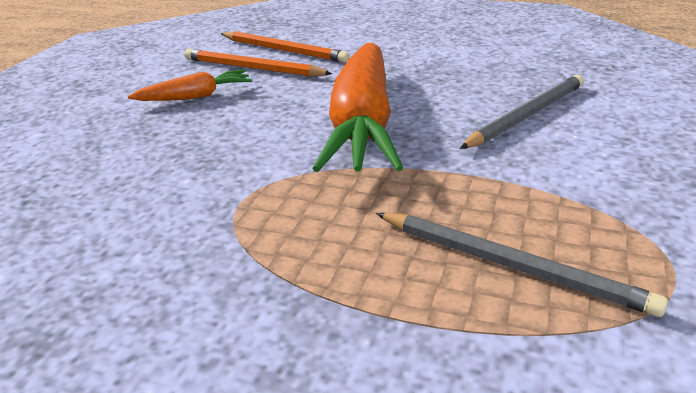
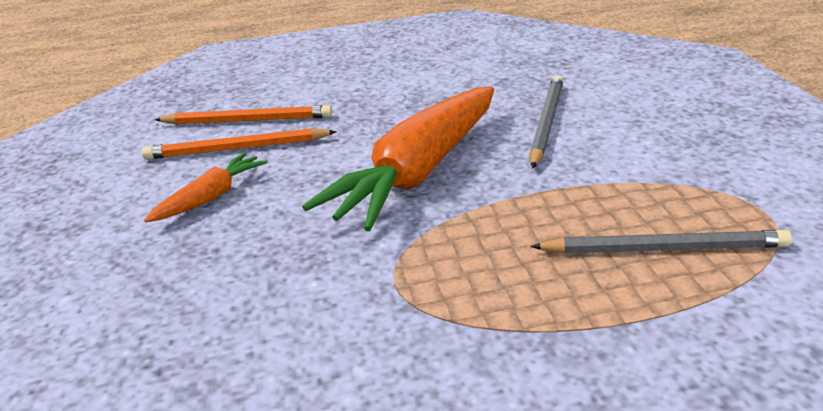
camera: 30 degrees left, 0 degrees up
(362, 123) = (418, 172): orange carrot -> orange carrot turned 60 degrees clockwise

